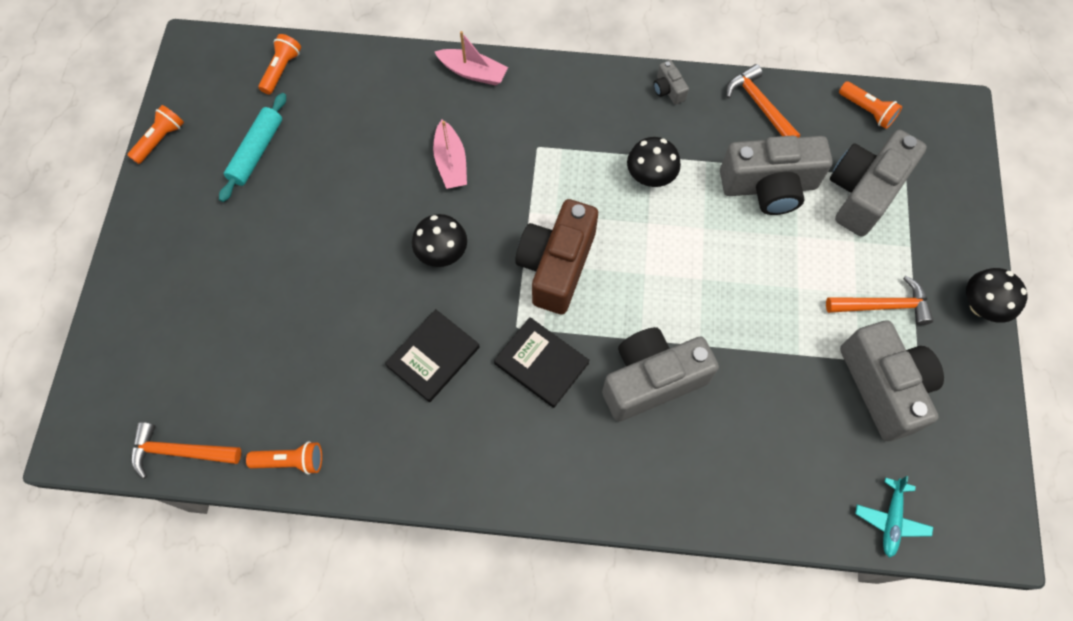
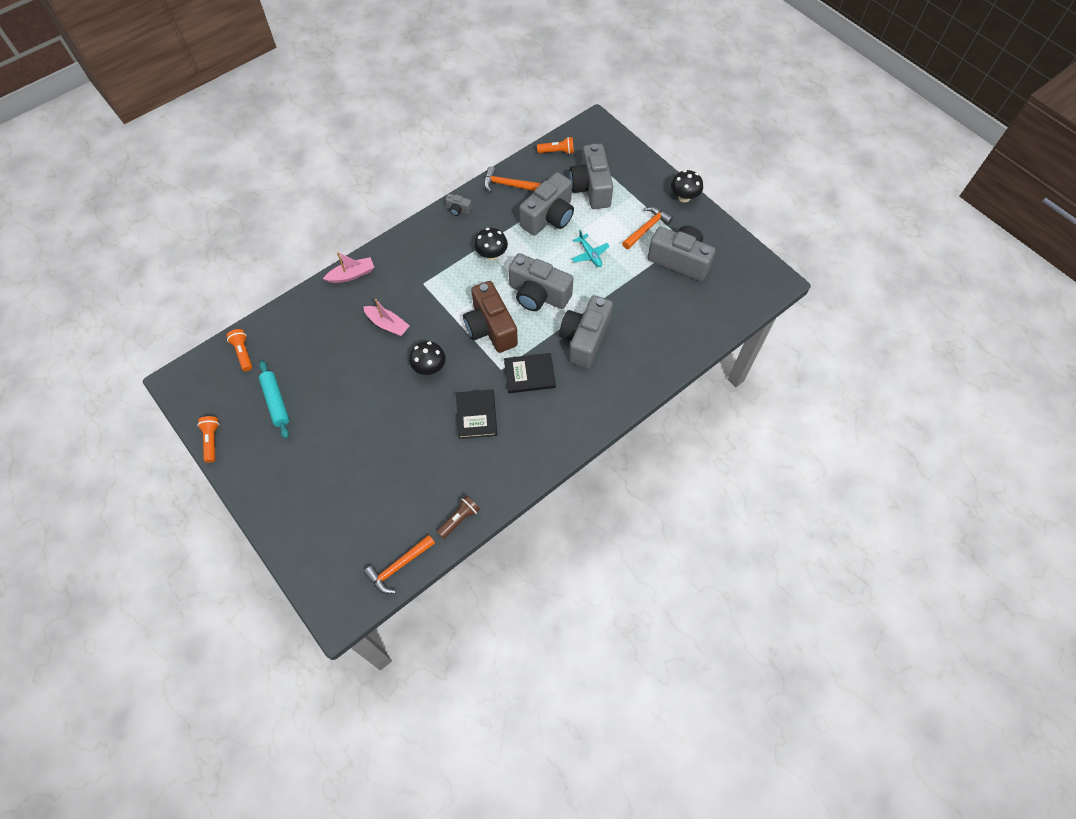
camera: 45 degrees left, 5 degrees down
(291, 461) = (459, 519): orange flashlight -> brown flashlight
(654, 274) = (538, 294): none -> grey camera
(891, 520) = (734, 309): turquoise plane -> turquoise plane (590, 254)

